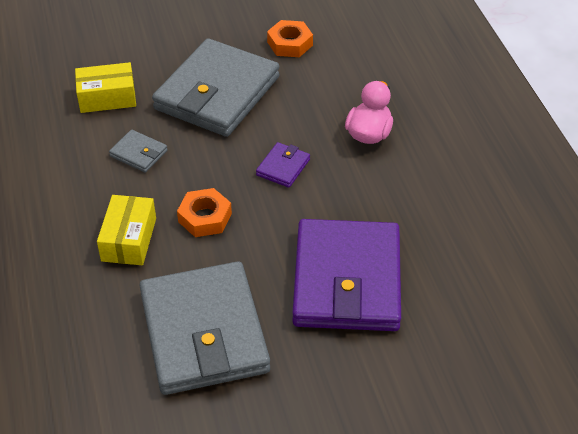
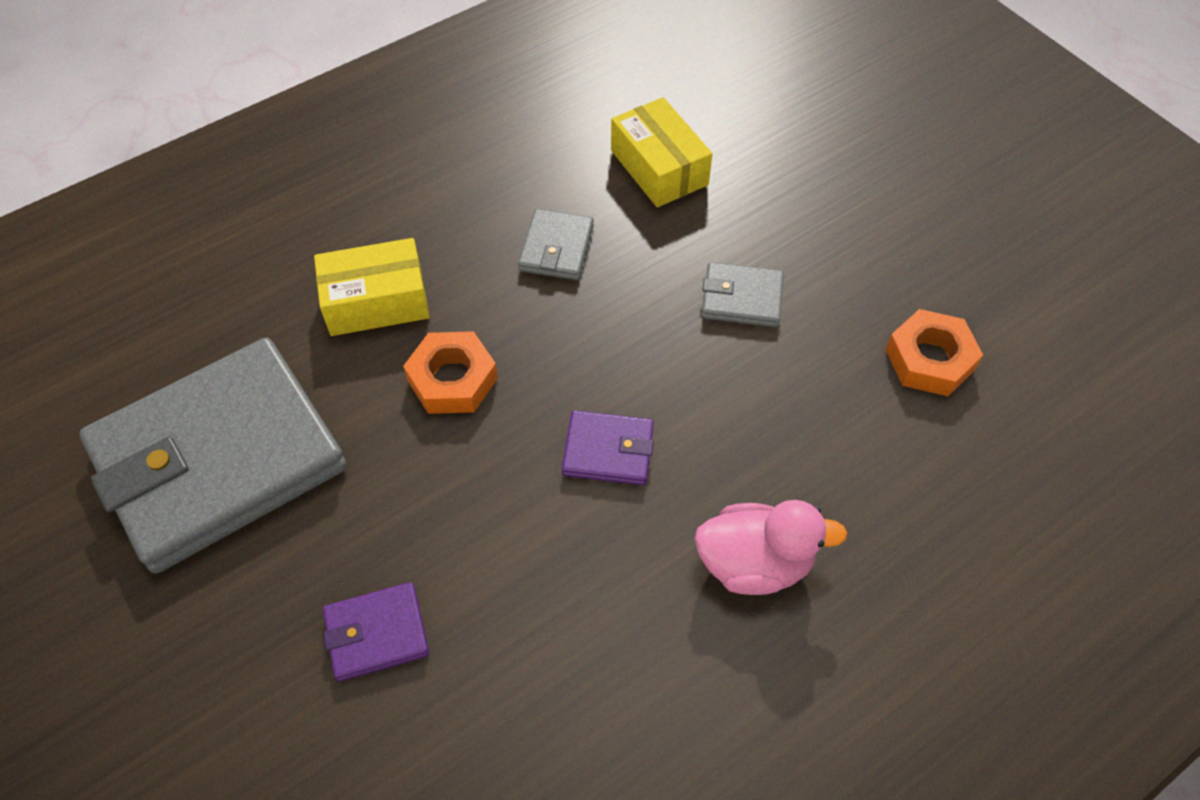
camera: 70 degrees right, 10 degrees up
(217, 93) = (741, 298): grey wallet -> grey wallet, size x0.41
(347, 280) = (376, 634): purple wallet -> purple wallet, size x0.41

